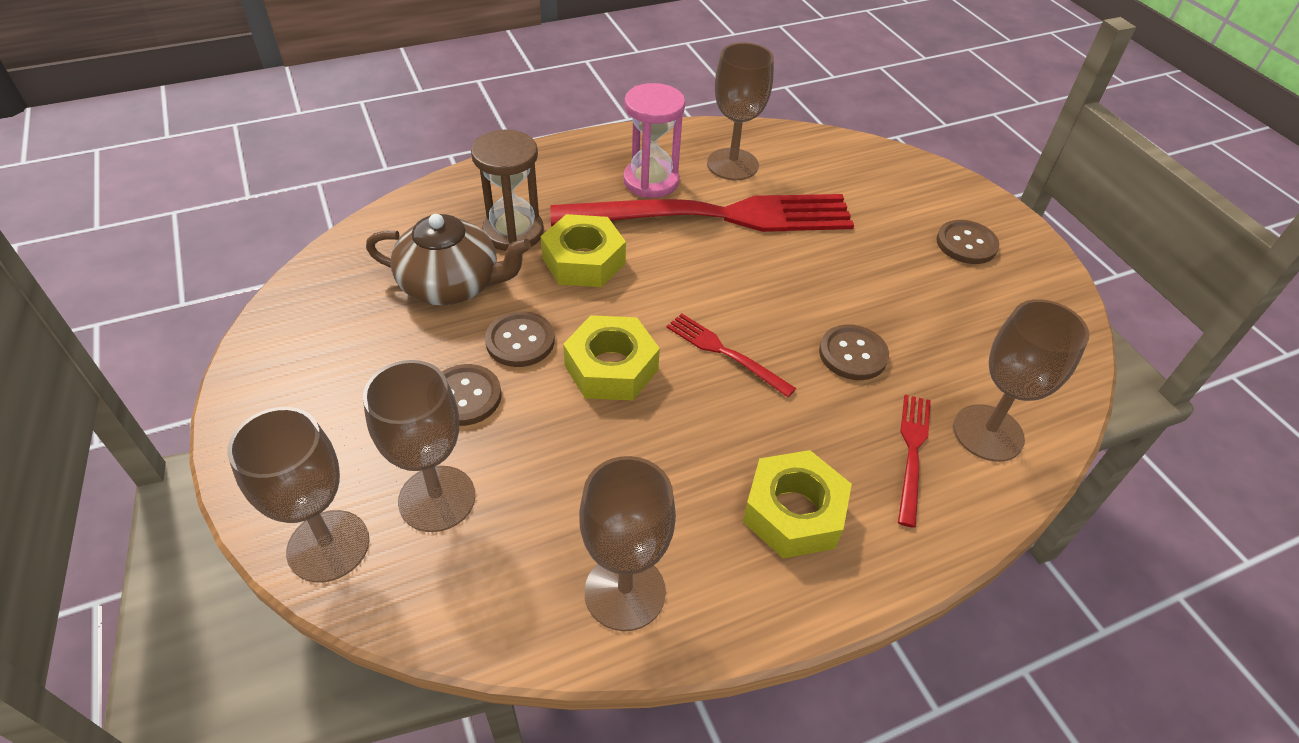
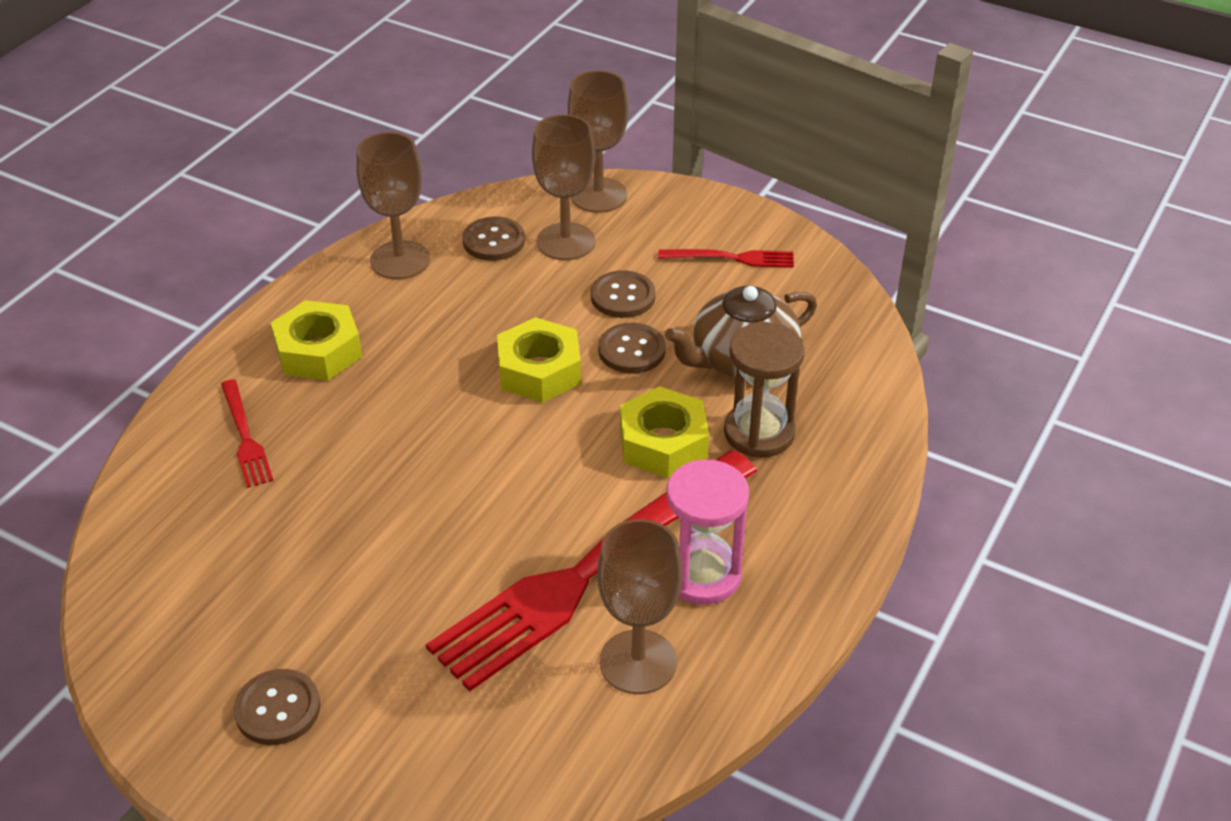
camera: 145 degrees right, 5 degrees down
(725, 353) = (456, 432): red fork -> red fork (731, 258)
(853, 354) = (341, 494): brown button -> brown button (494, 241)
(988, 433) = (183, 487): brown goblet -> none

